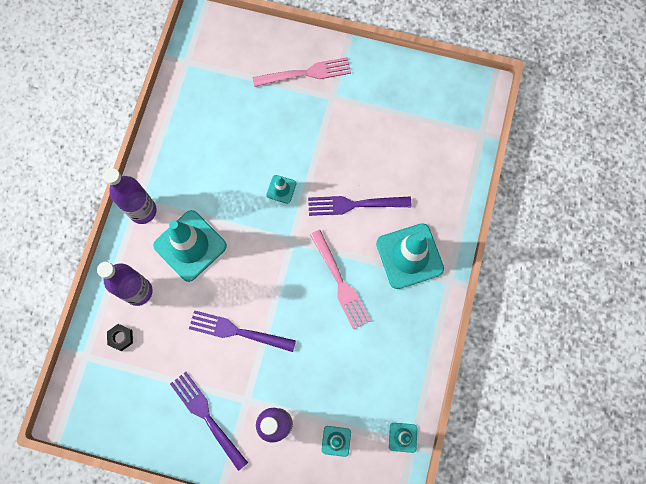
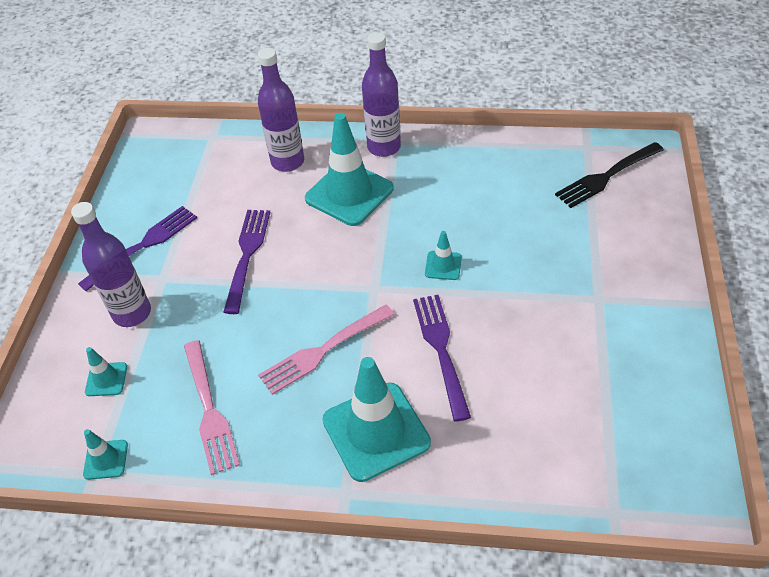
camera: 85 degrees right, 25 degrees down
(121, 337) = (234, 158): black nut -> none
(221, 57) = (607, 176): none -> black fork
(305, 73) = (622, 263): pink fork -> pink fork (209, 409)

